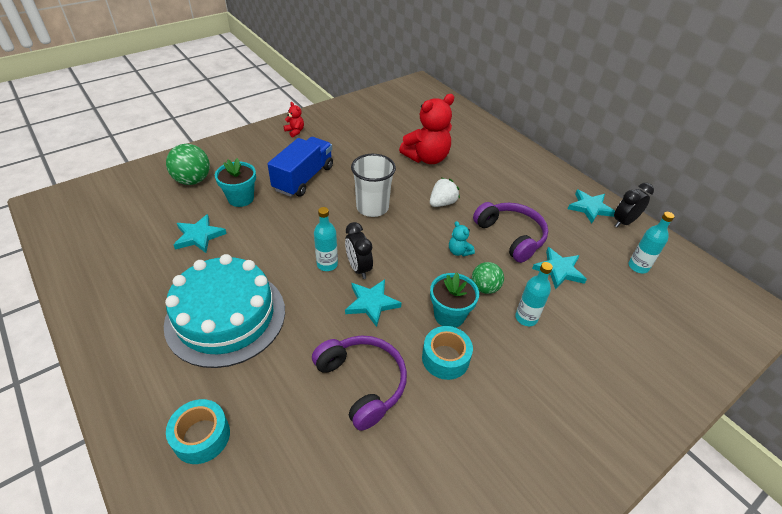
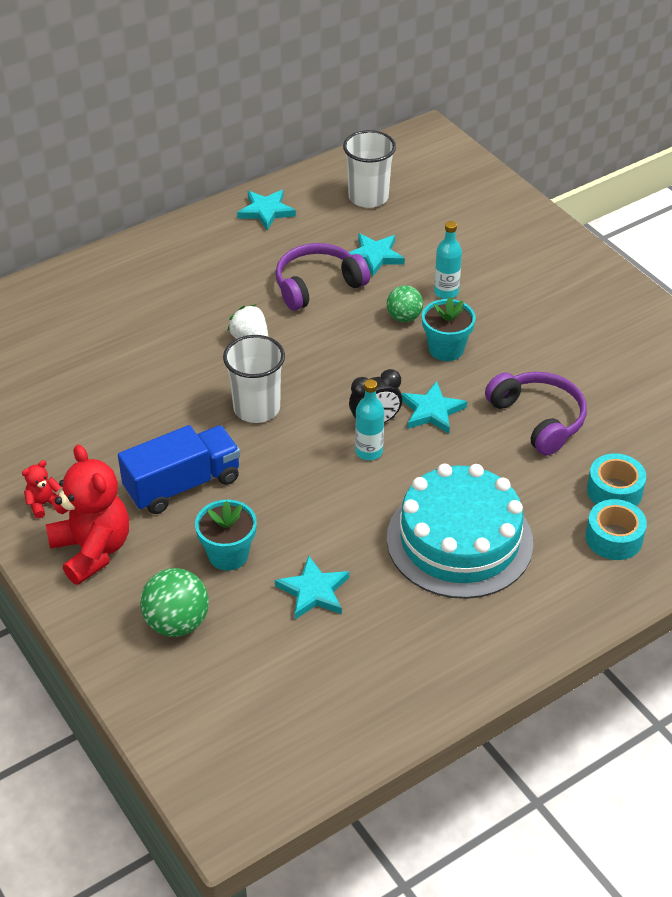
camera: 85 degrees left, 0 degrees up
(303, 178) = (182, 485): blue truck -> blue truck turned 120 degrees clockwise
(362, 383) = (538, 419): purple headphones -> purple headphones turned 90 degrees clockwise
(427, 158) = (142, 347): red teddy bear -> red teddy bear (92, 550)
(445, 358) = (503, 356): turquoise tape -> turquoise tape (614, 491)
(459, 251) = (345, 332): turquoise teddy bear -> none
(623, 222) = (294, 190): black clock -> none
(638, 267) = (368, 197): turquoise bottle -> white cup

